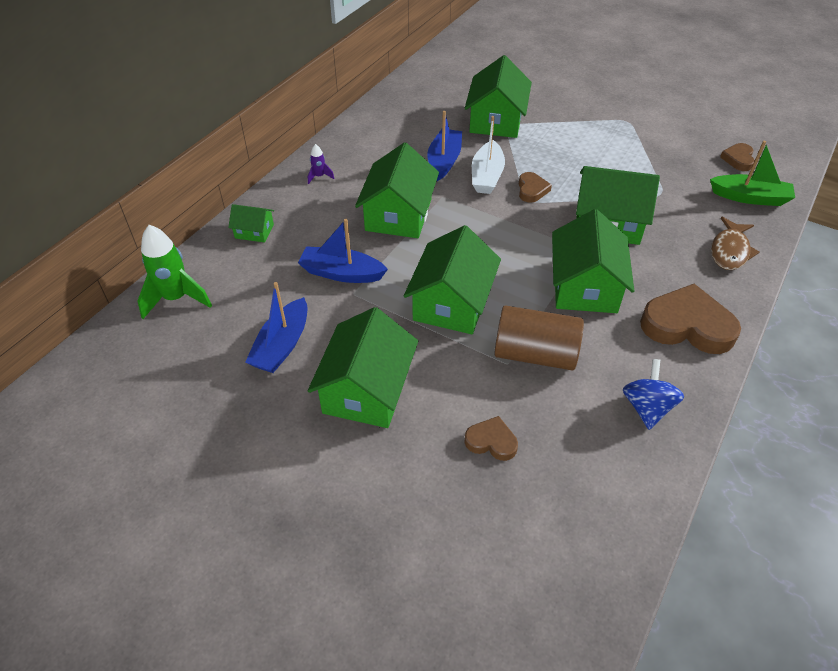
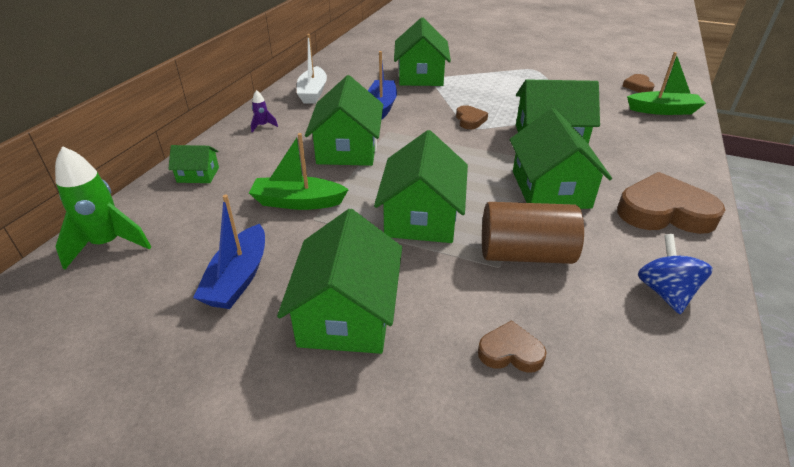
camera: 10 degrees left, 10 degrees down
(342, 273) = (298, 202): blue boat -> green boat
(487, 176) = (425, 113): white boat -> white boat (313, 92)
(730, 251) = (668, 149): brown fish -> none

